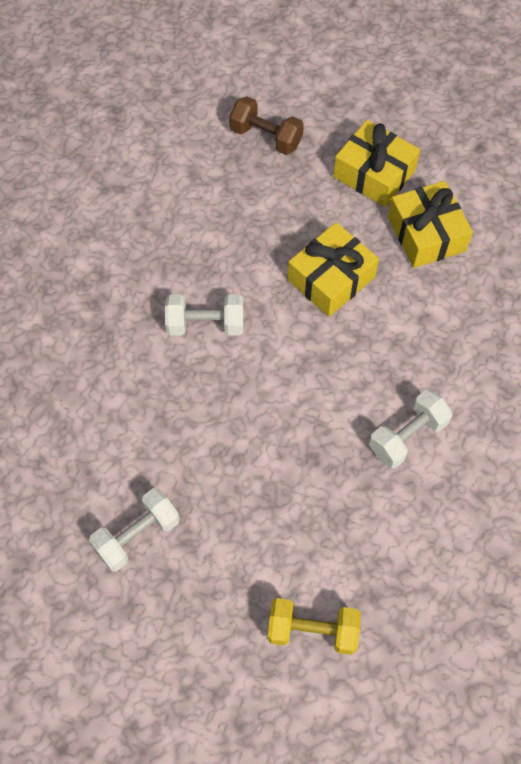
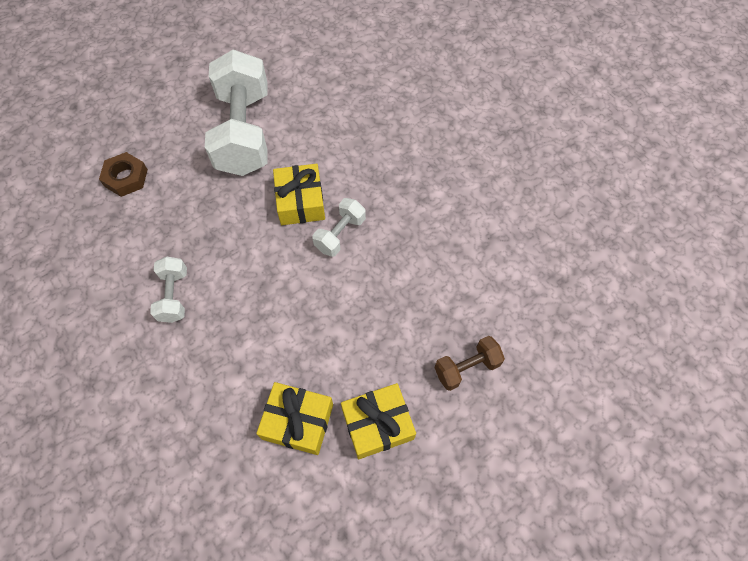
camera: 125 degrees right, 0 degrees up
(137, 535) = (244, 132): white dumbbell -> white dumbbell, size x2.15
(312, 630) = (126, 178): yellow dumbbell -> brown nut
(331, 278) = (314, 329): yellow gift -> yellow gift (300, 201)

